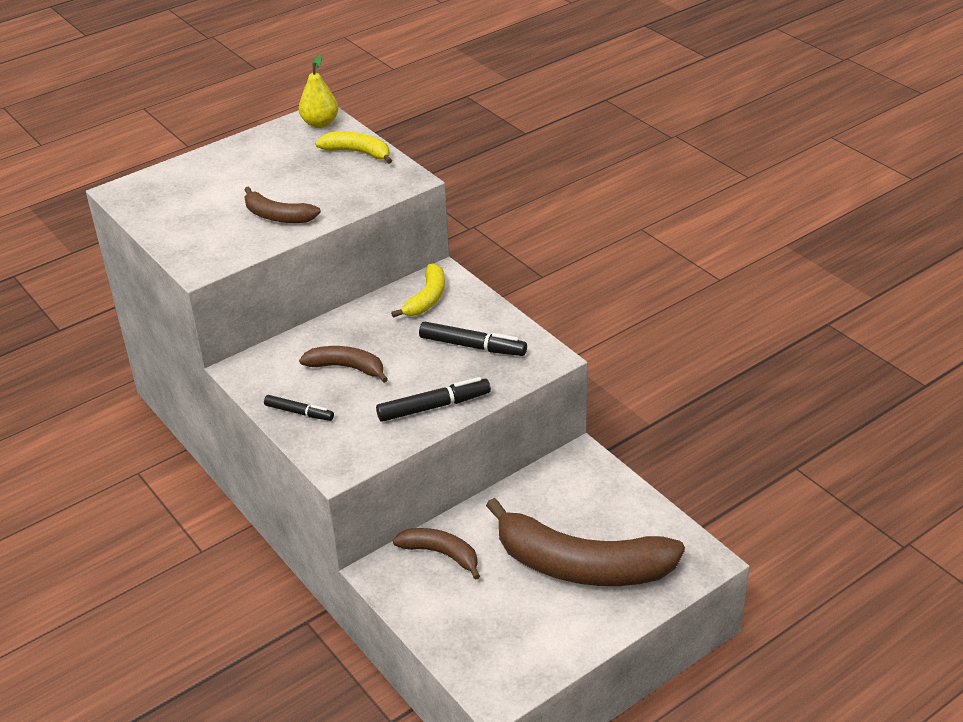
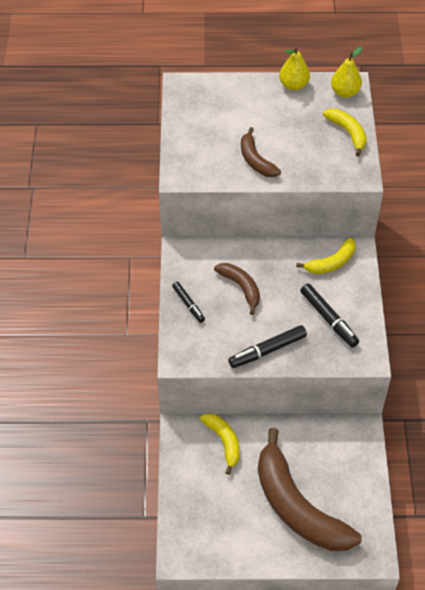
camera: 35 degrees right, 15 degrees up
(256, 140) = (293, 85): none -> yellow pear
(433, 406) = (267, 350): black marker -> black marker turned 135 degrees clockwise
(441, 554) = (224, 442): brown banana -> yellow banana

